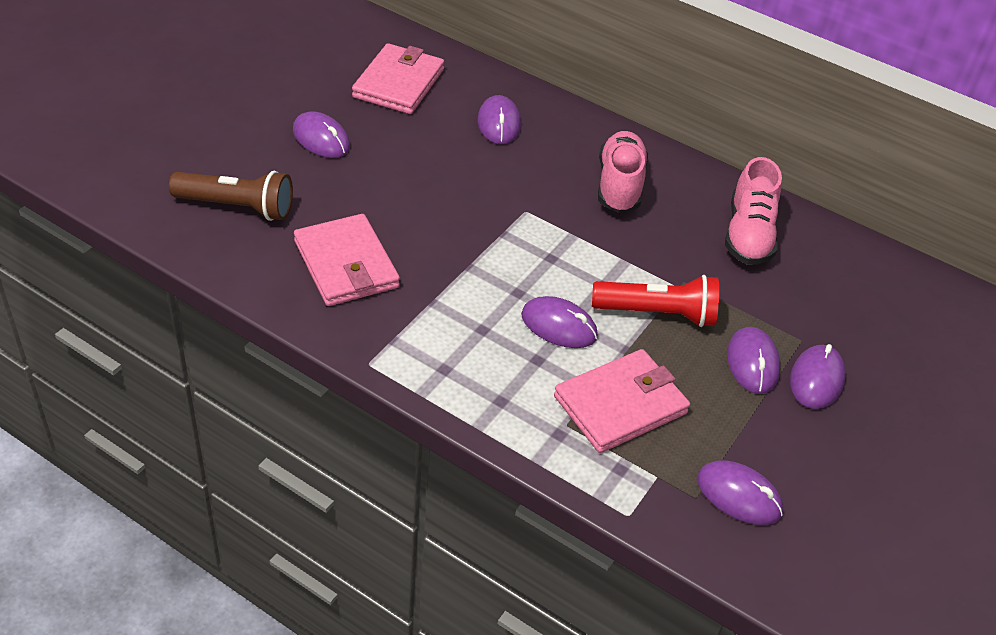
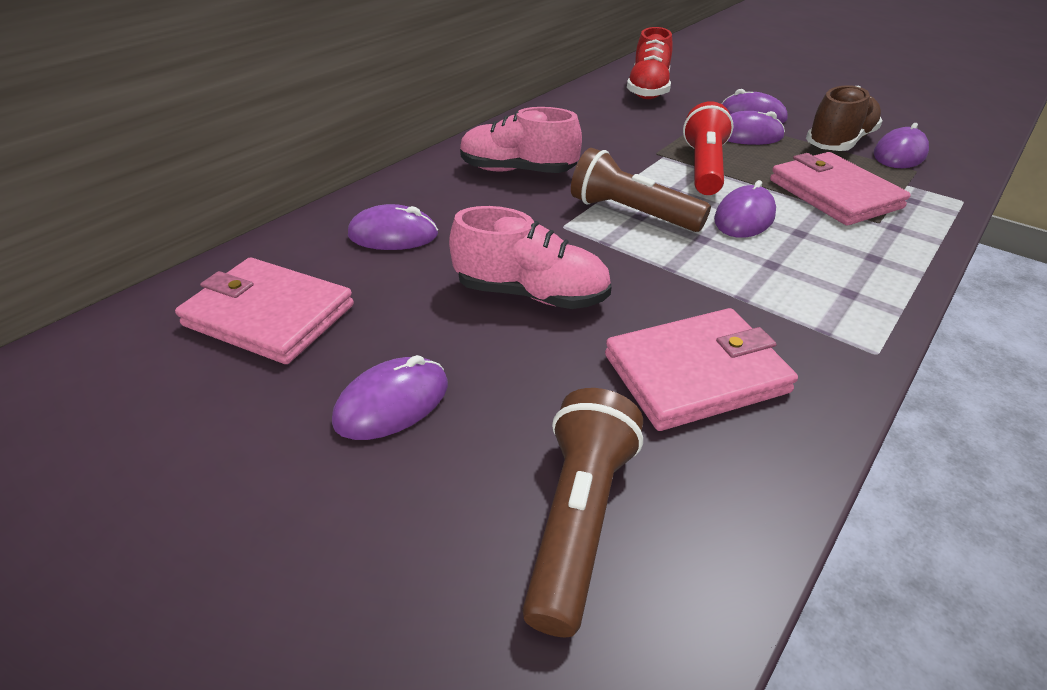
camera: 80 degrees left, 5 degrees down
(554, 253) = (631, 213): none -> brown flashlight
(748, 235) = (586, 121): pink shoe -> pink shoe (531, 294)
(756, 444) = (838, 143): none -> brown shoe
(866, 294) = (648, 90): none -> red shoe

